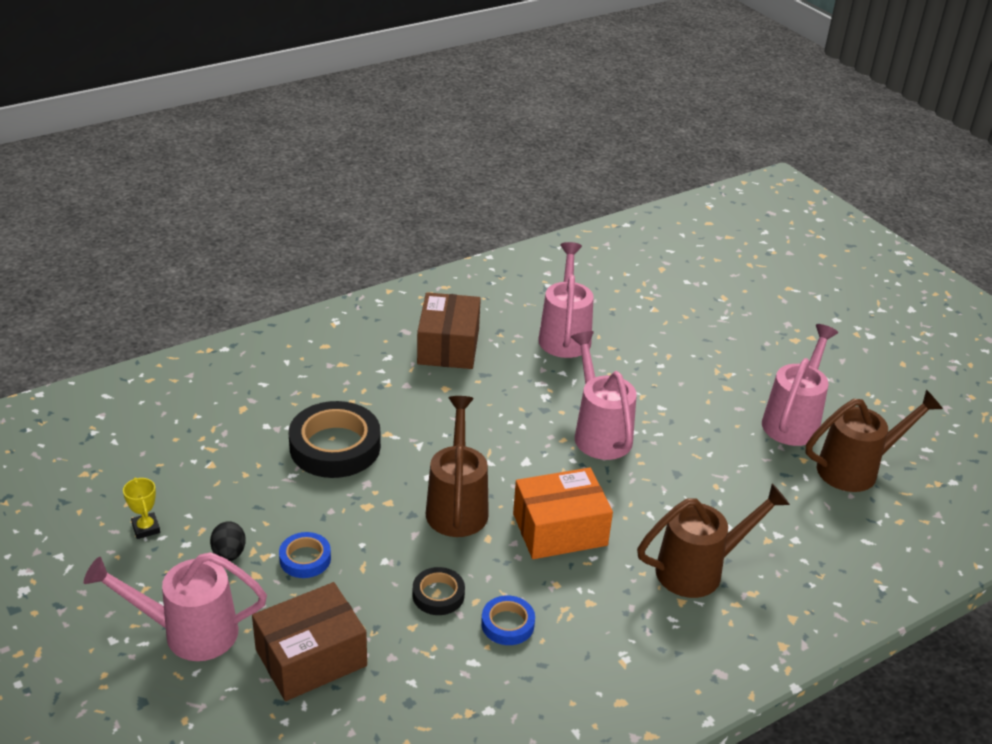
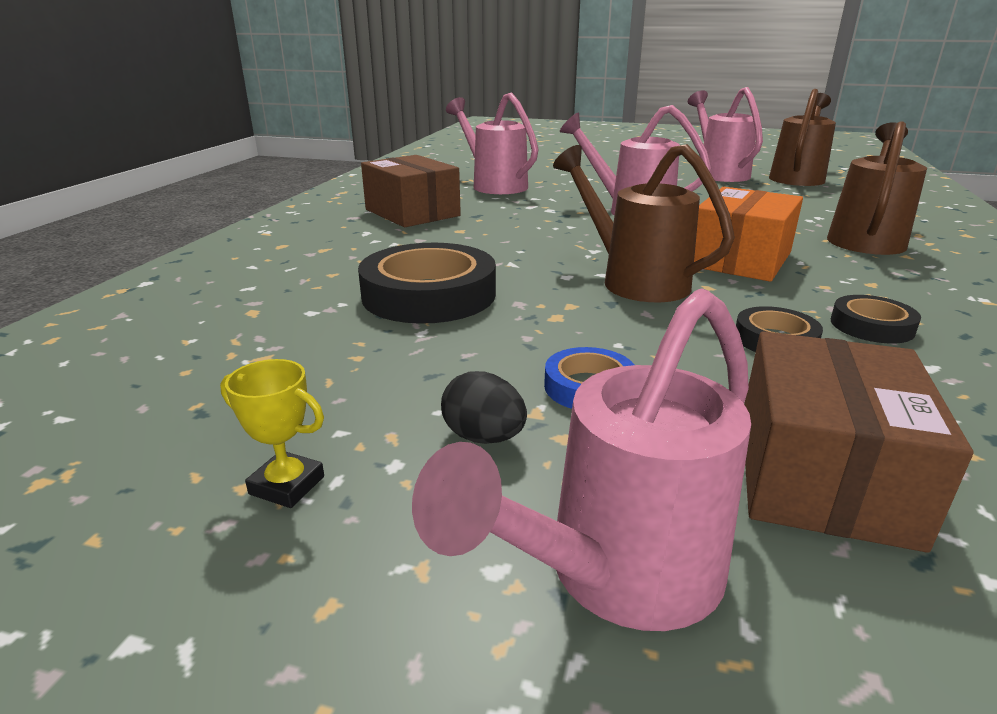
camera: 40 degrees left, 10 degrees down
(507, 624) = (871, 326): blue tape -> black tape

